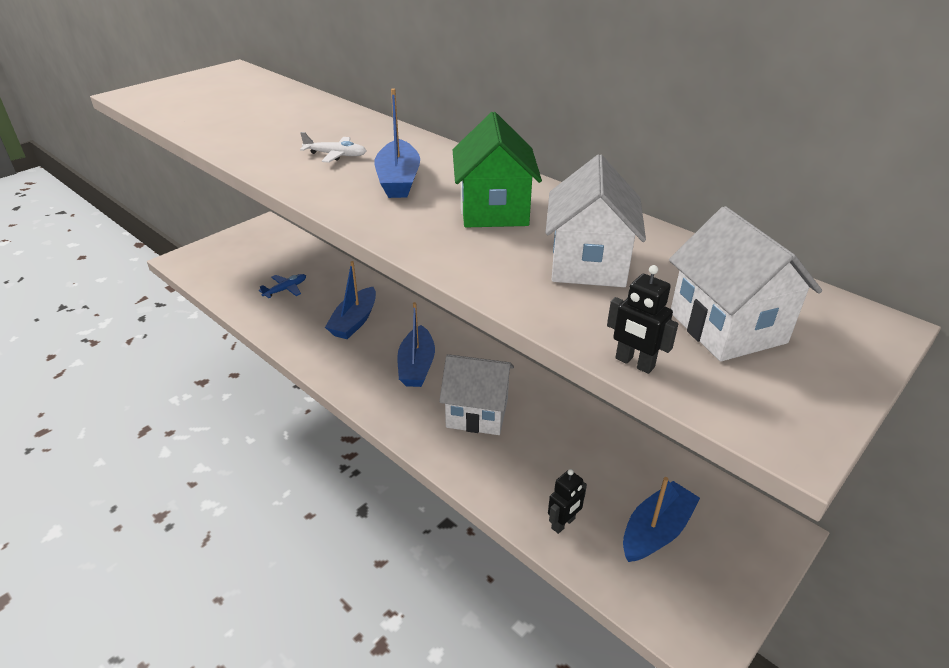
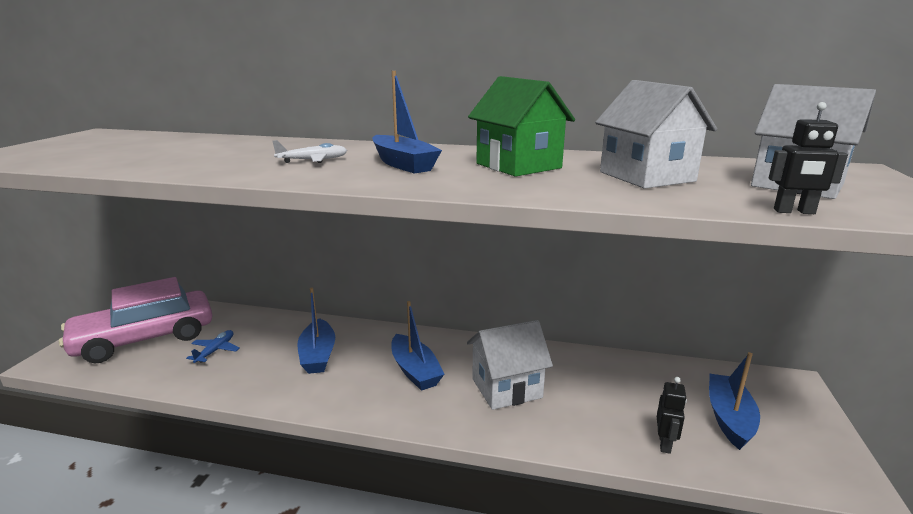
camera: 30 degrees left, 15 degrees down
(247, 260) = (145, 338): none -> pink car

